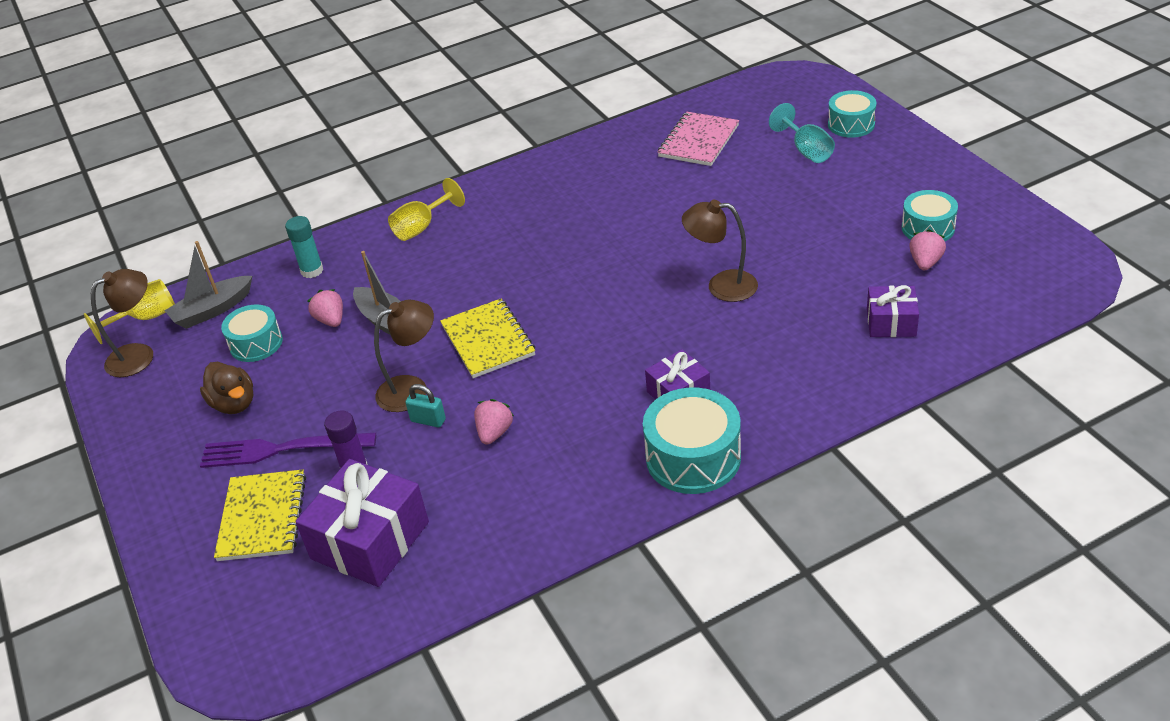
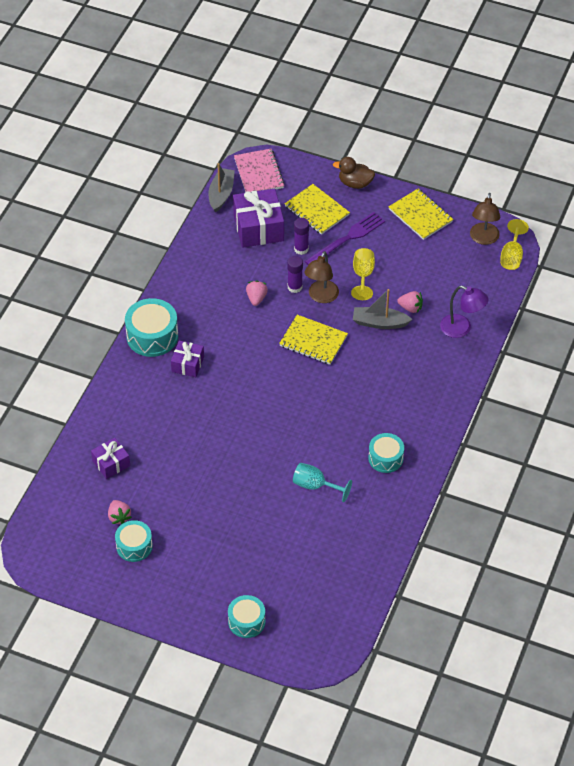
camera: 135 degrees right, 10 degrees up
(156, 427) = (420, 215): none -> yellow notebook
(212, 310) = (482, 279): grey boat -> grey boat (221, 194)
(234, 404) = (399, 244): brown duck -> brown duck (355, 183)
(256, 343) = (432, 276): turquoise drum -> turquoise drum (385, 458)
(312, 271) = (461, 329): turquoise glue stick -> purple lamp
(422, 227) = (436, 389): yellow goblet -> yellow goblet (363, 275)
(428, 420) = (295, 287): turquoise padlock -> purple glue stick
(494, 433) = (256, 298): pink strawberry -> pink strawberry turned 150 degrees counterclockwise
(698, 141) = (336, 550): pink notebook -> pink notebook (259, 173)
(721, 286) = (221, 440): brown lamp -> none
(806, 150) = (257, 578): turquoise goblet -> turquoise goblet (315, 486)

